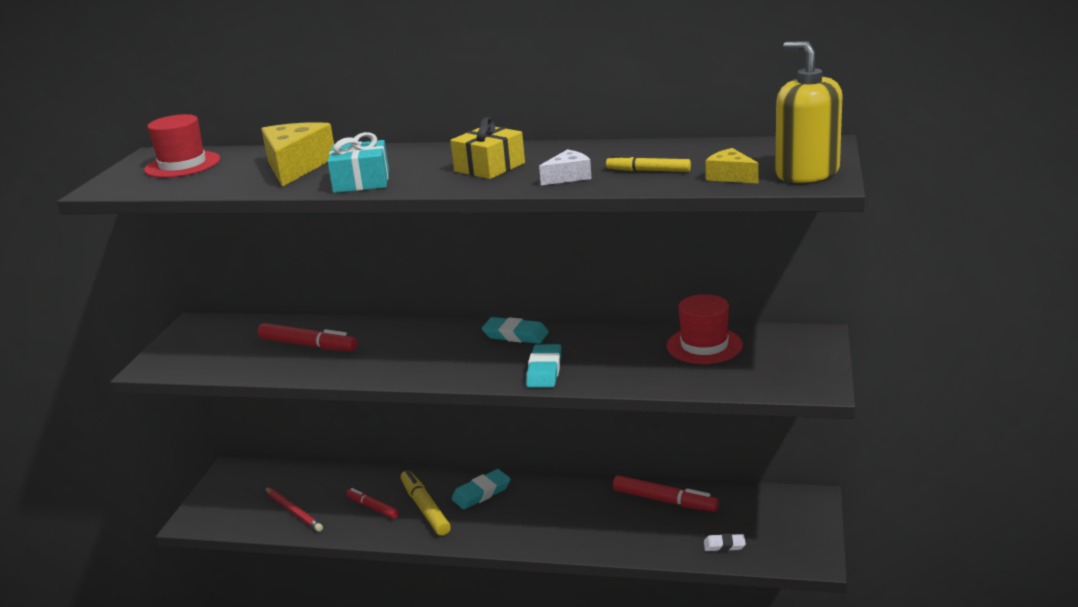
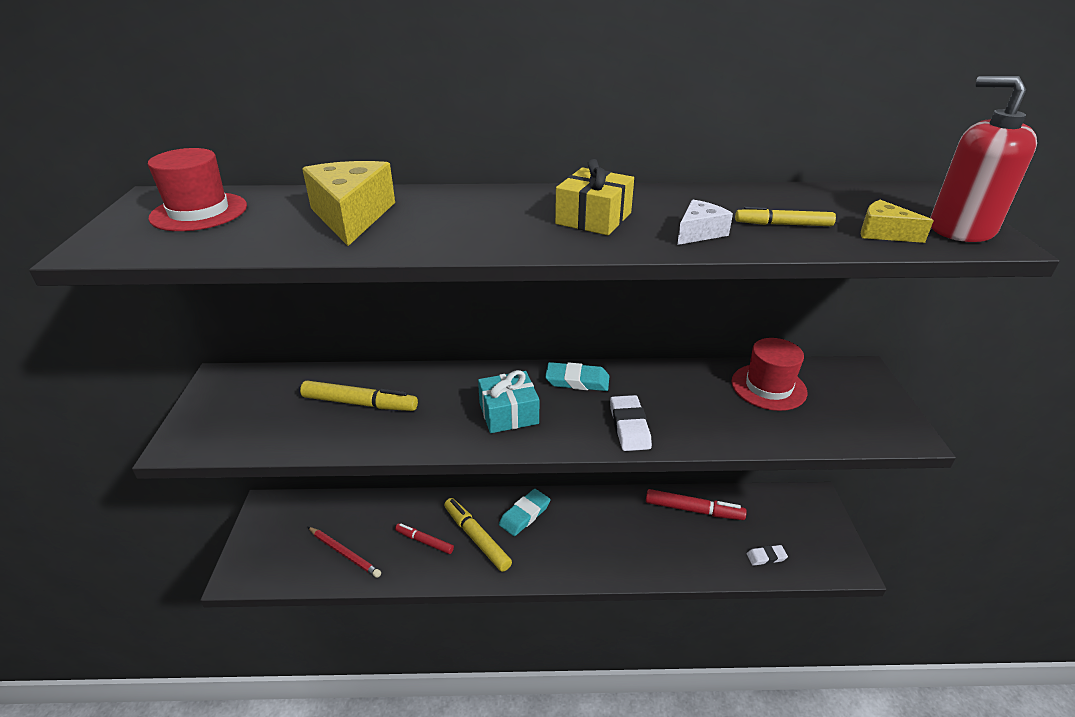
camera: 15 degrees left, 10 degrees up
(308, 345) = (360, 403): red marker -> yellow marker
(361, 182) = (449, 239): turquoise gift -> turquoise gift (508, 413)
(544, 370) = (629, 426): turquoise eraser -> white eraser
(807, 173) = (961, 229): yellow soap dispenser -> red soap dispenser

